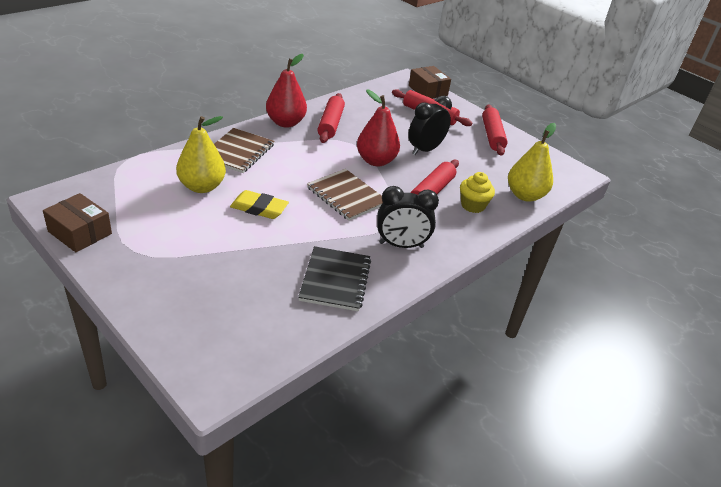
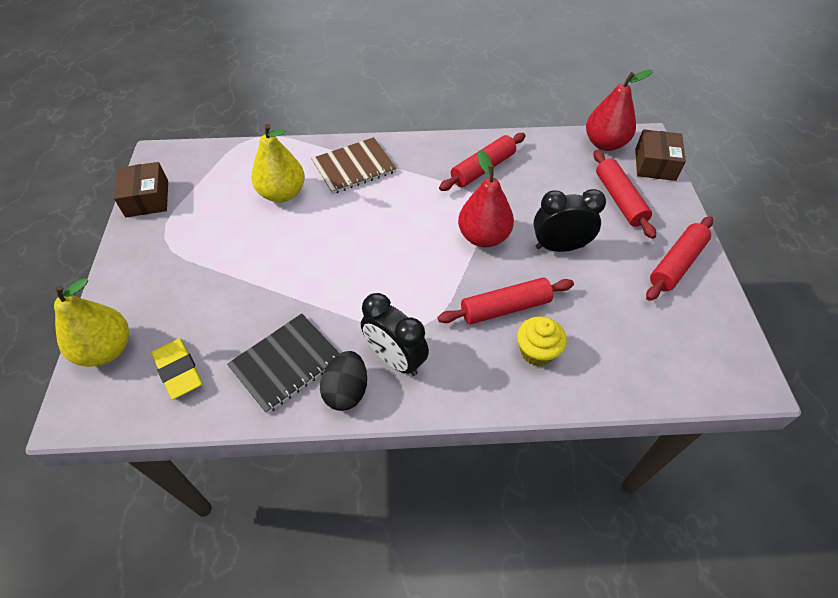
camera: 45 degrees right, 15 degrees up
(259, 208) = (305, 241): yellow eraser -> yellow eraser (178, 370)
(285, 123) = (436, 149): red pear -> red pear (605, 144)
(346, 196) = (404, 267): brown notebook -> none
(392, 275) = (346, 391): none -> black egg
(525, 195) = (626, 373): yellow pear -> yellow pear (106, 350)

